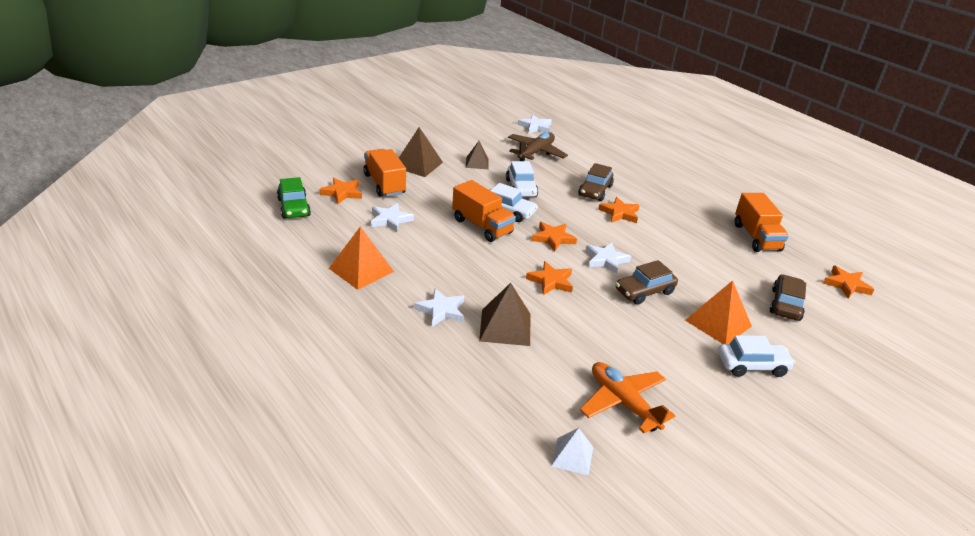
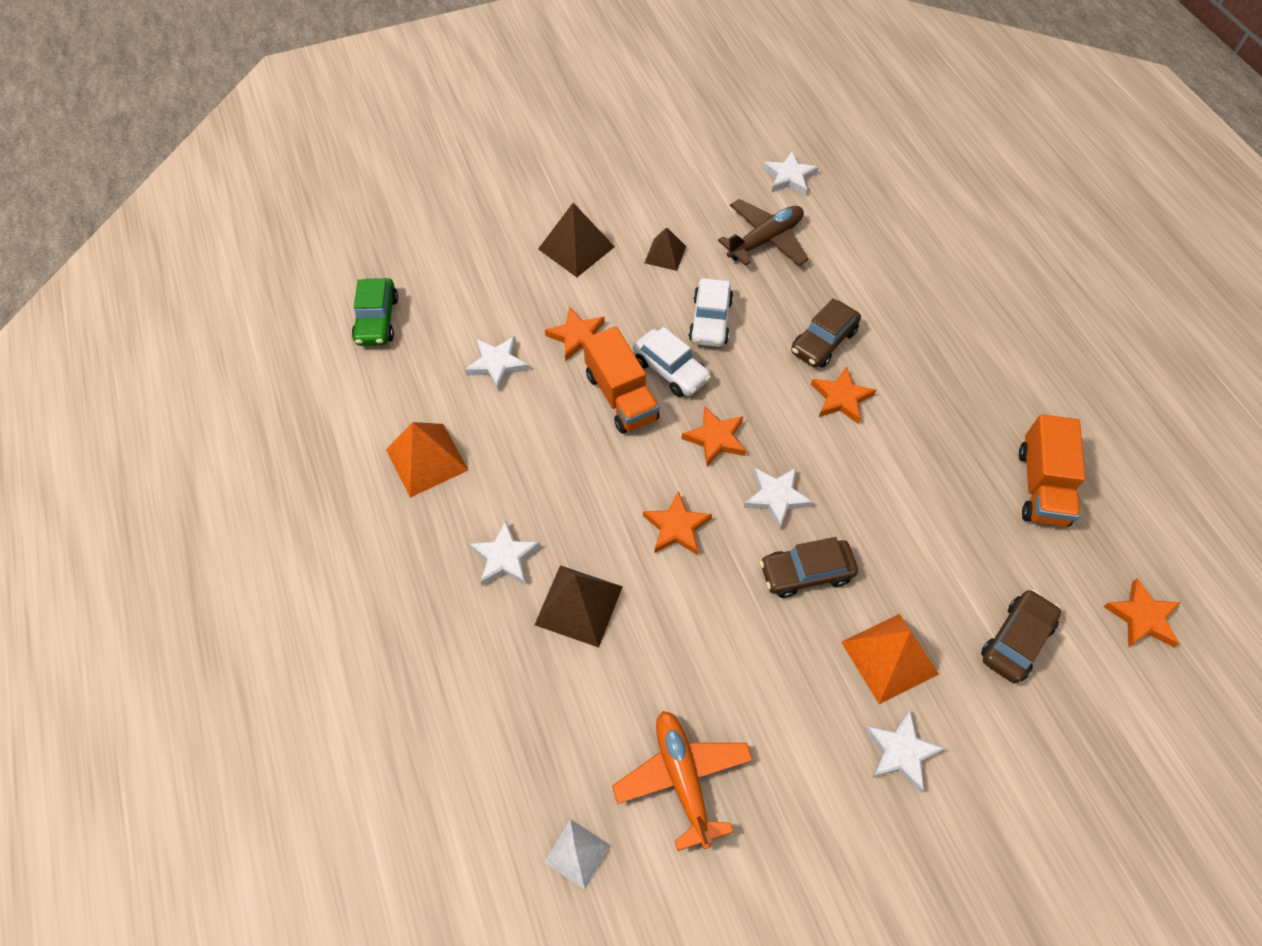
camera: 20 degrees right, 25 degrees up
(342, 193) = (450, 298): orange star -> orange star (577, 336)
(384, 184) = (514, 286): orange truck -> none
(752, 366) = (901, 752): white car -> white star

